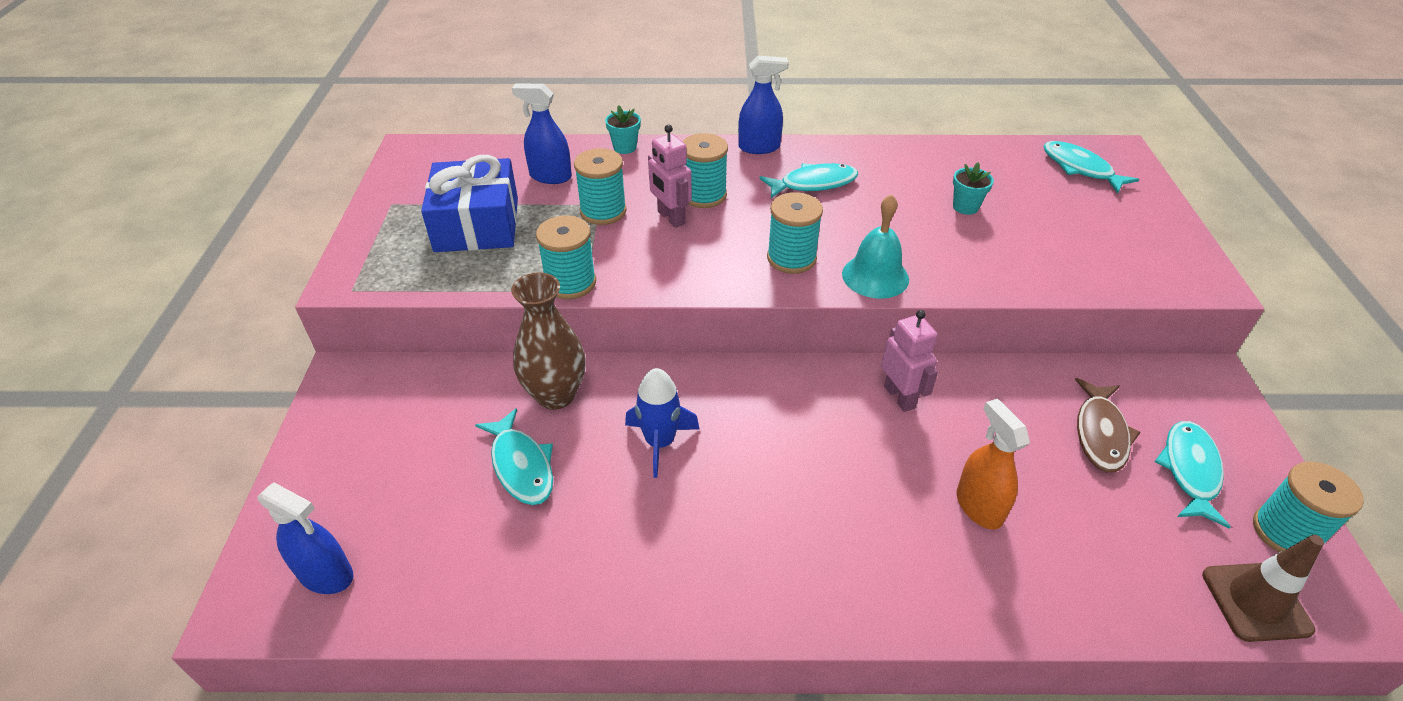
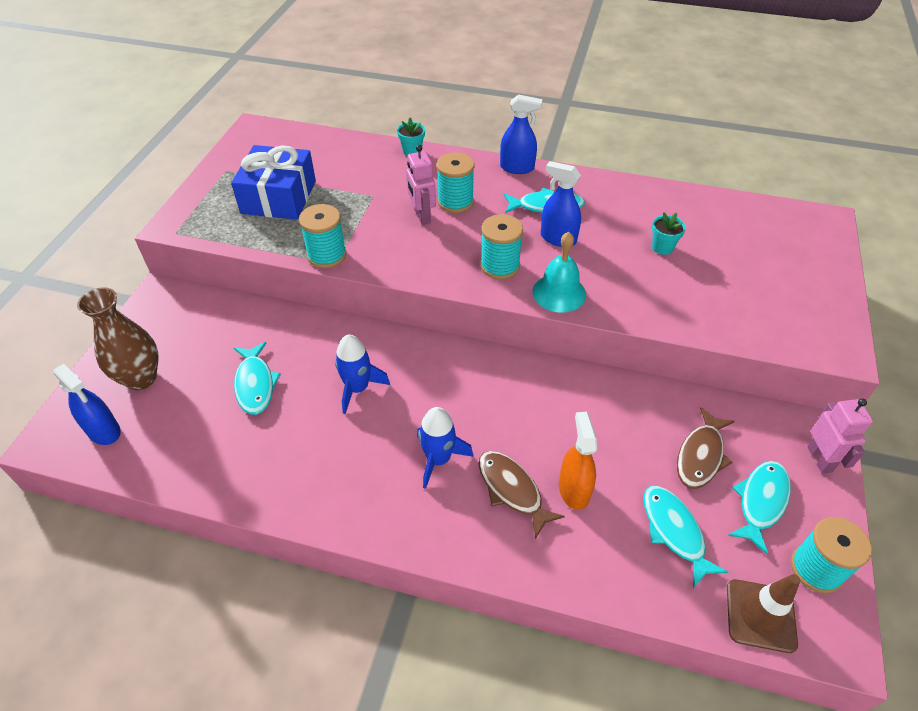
camera: 15 degrees right, 5 degrees up
(550, 176) = (346, 167): blue spray bottle -> blue spray bottle (558, 238)
(556, 395) = (298, 337): brown vase -> brown vase (141, 378)
(603, 211) = (374, 202): turquoise spool -> none
(800, 507) = (438, 459): none -> blue rocket
(899, 397) = (552, 392): pink robot -> pink robot (820, 459)
(907, 524) = (512, 490): none -> brown fish
(1080, 168) = (781, 230): turquoise fish -> turquoise fish (674, 531)

